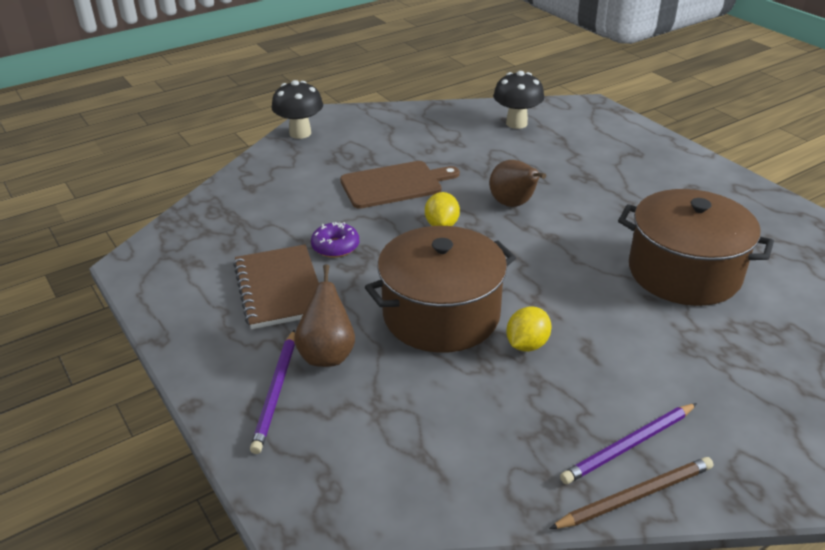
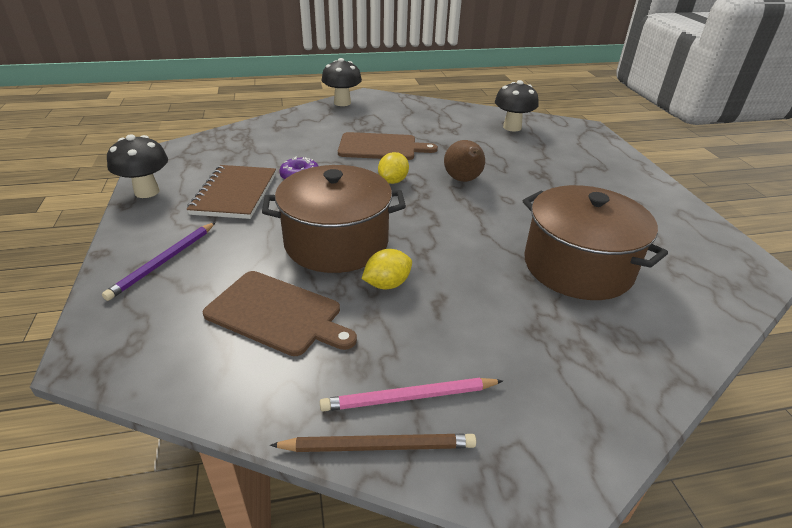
camera: 20 degrees right, 0 degrees up
(171, 315) = (147, 192): none -> black mushroom
(327, 354) = (225, 246): brown pear -> none
(447, 409) = (277, 313): none -> brown cutting board
(629, 446) = (409, 397): purple pencil -> pink pencil

